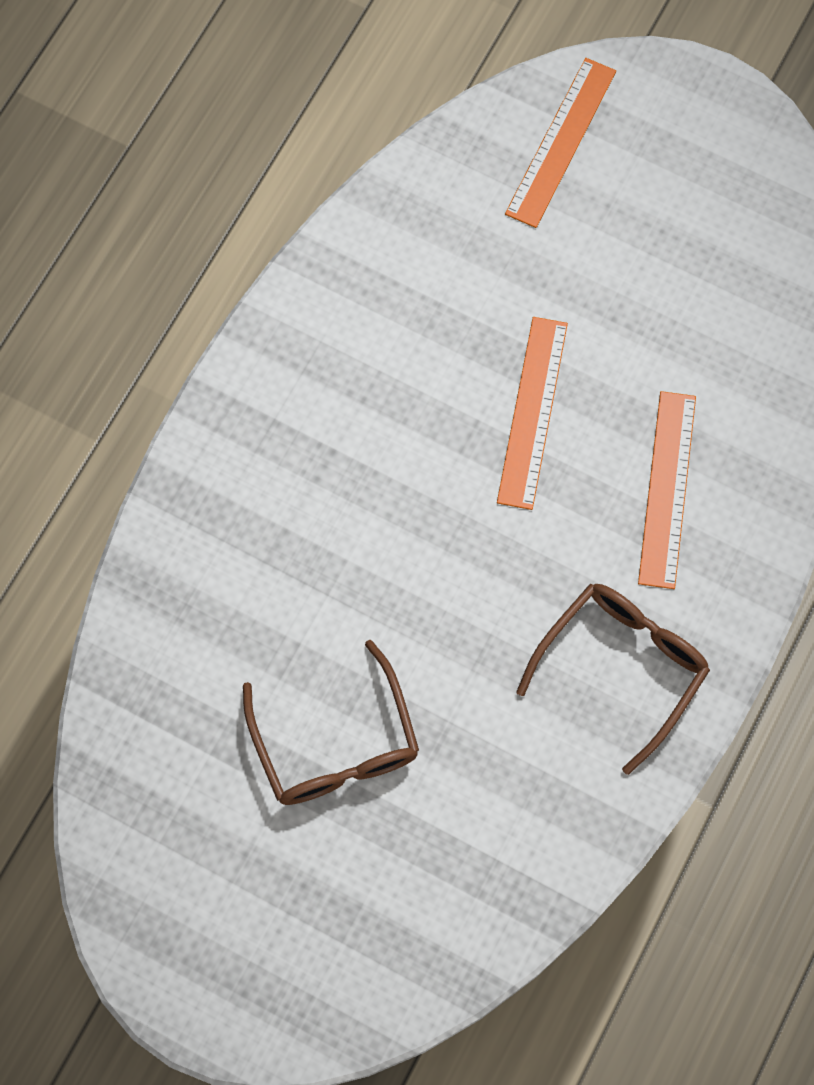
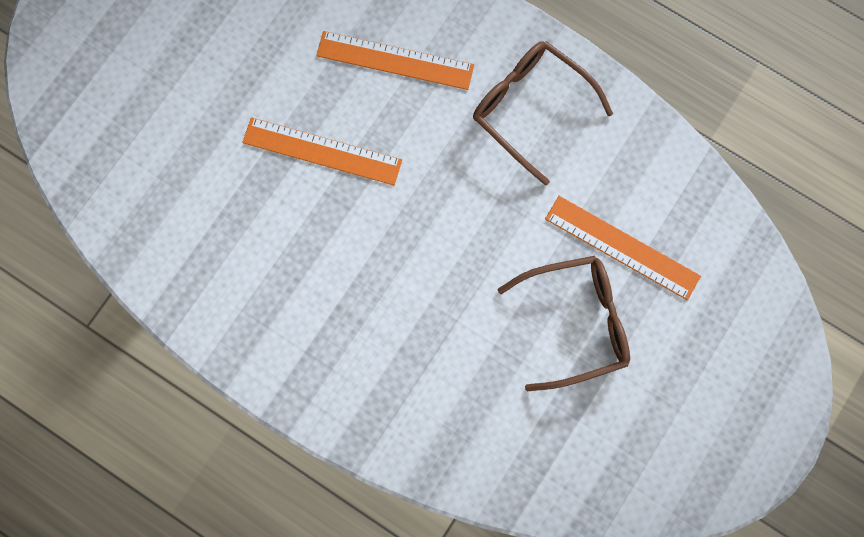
camera: 85 degrees left, 5 degrees up
(561, 142) = (92, 106): orange ruler -> orange ruler (622, 247)

